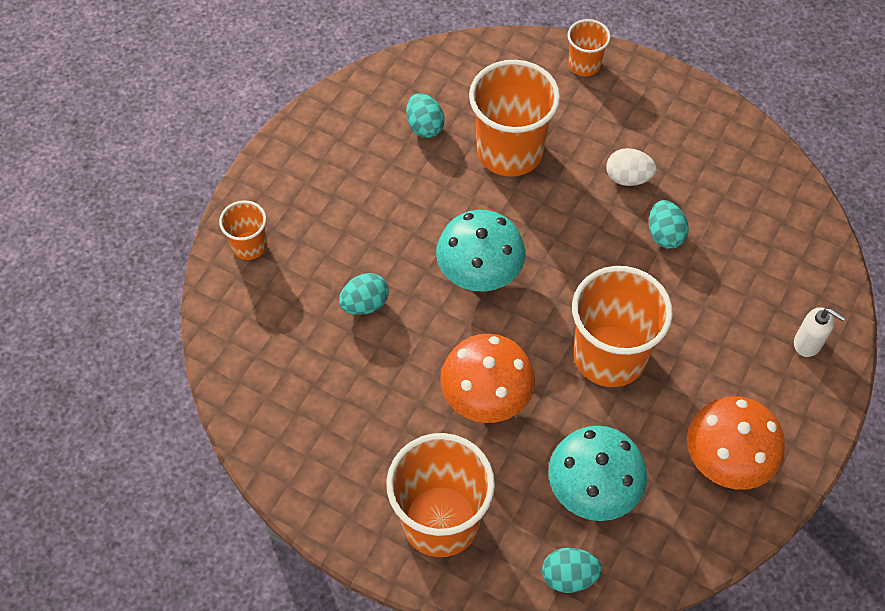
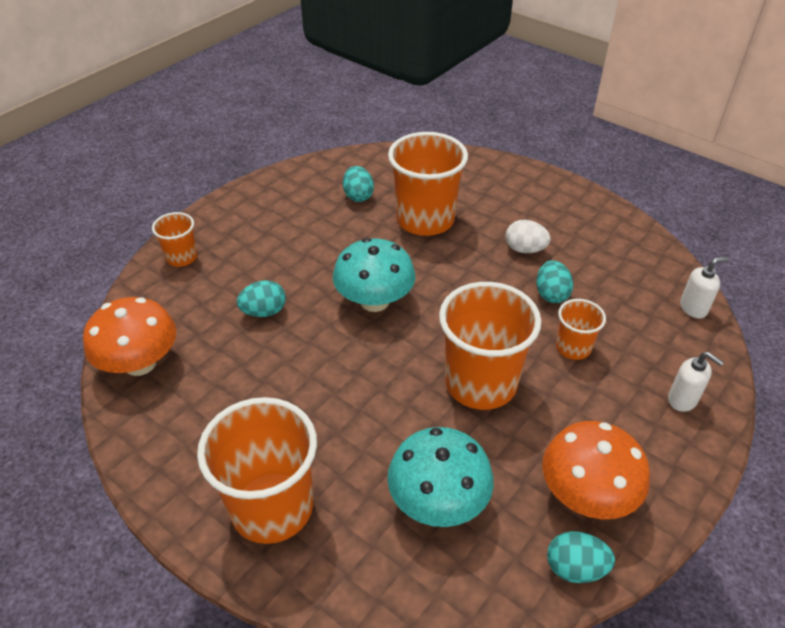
camera: 10 degrees right, 15 degrees down
(486, 396) = (352, 401): orange mushroom -> orange mushroom (140, 363)
(569, 576) = (392, 588): turquoise egg -> turquoise egg (575, 568)
(584, 64) = (502, 171): orange cup -> orange cup (573, 347)
(812, 230) = (693, 308): none -> white soap dispenser

